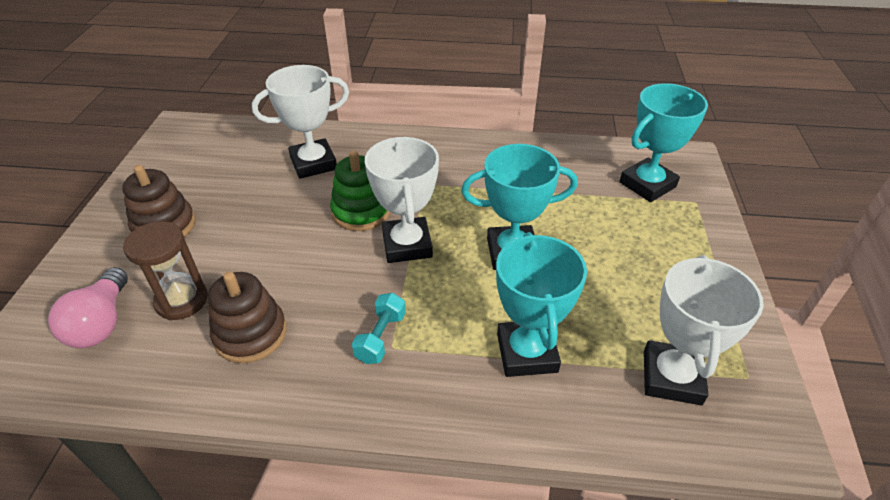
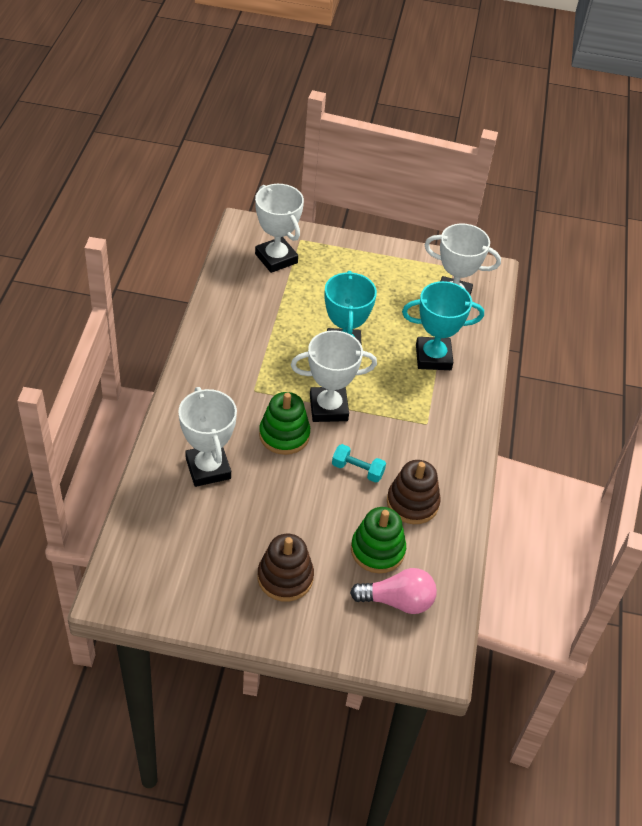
camera: 90 degrees left, 5 degrees up
(182, 300) = (377, 550): brown hourglass -> green stacking toy
(381, 337) = (418, 429): turquoise dumbbell -> turquoise dumbbell (357, 470)
(647, 185) = (276, 258): turquoise trophy -> white trophy

